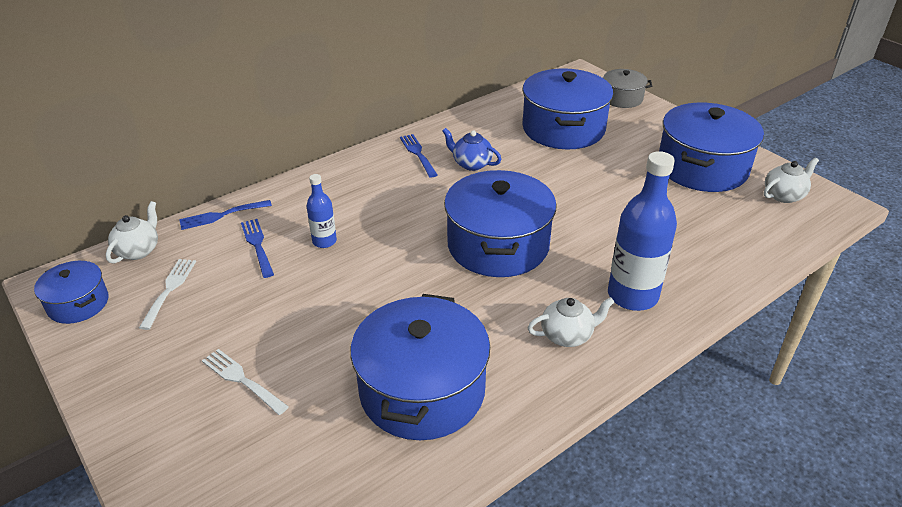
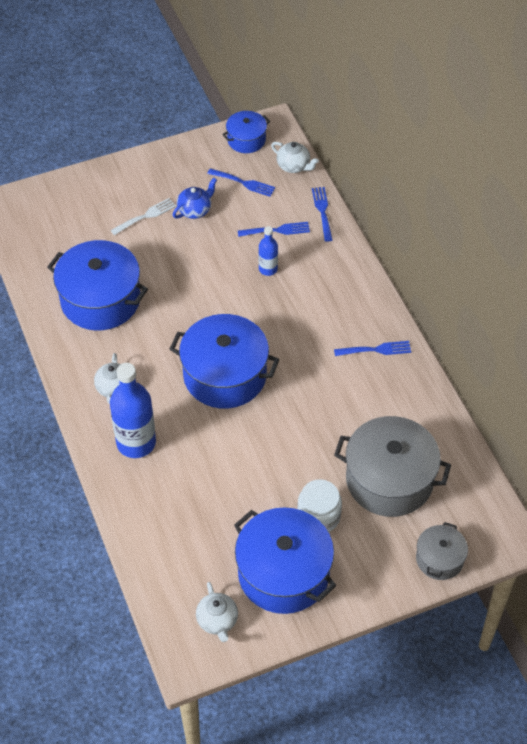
camera: 105 degrees right, 15 degrees up
(169, 290) = (243, 183): white fork -> blue fork
(471, 164) = (347, 386): blue teapot -> blue teapot (195, 210)
(563, 129) = (389, 480): blue pot -> grey pot
(628, 158) = (318, 516): none -> white jar

